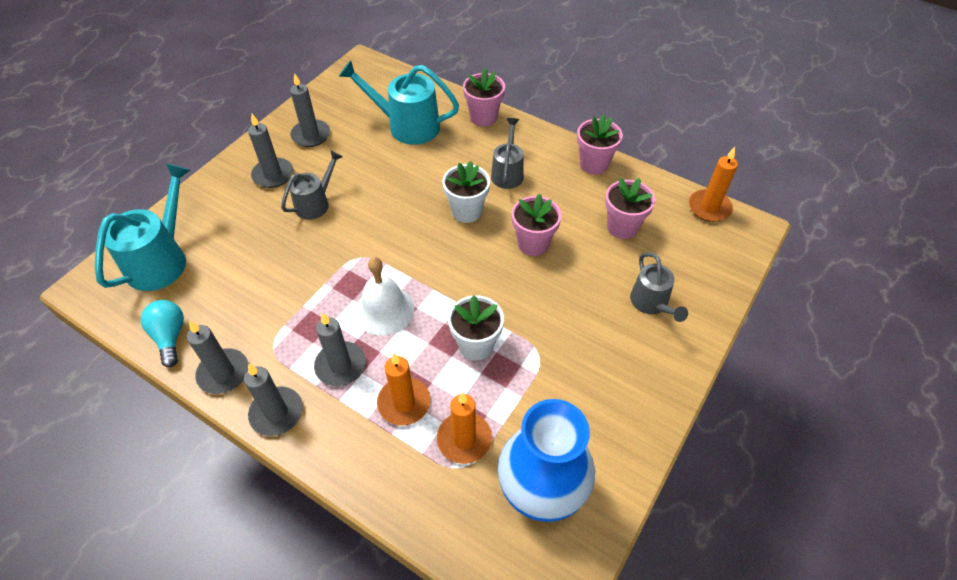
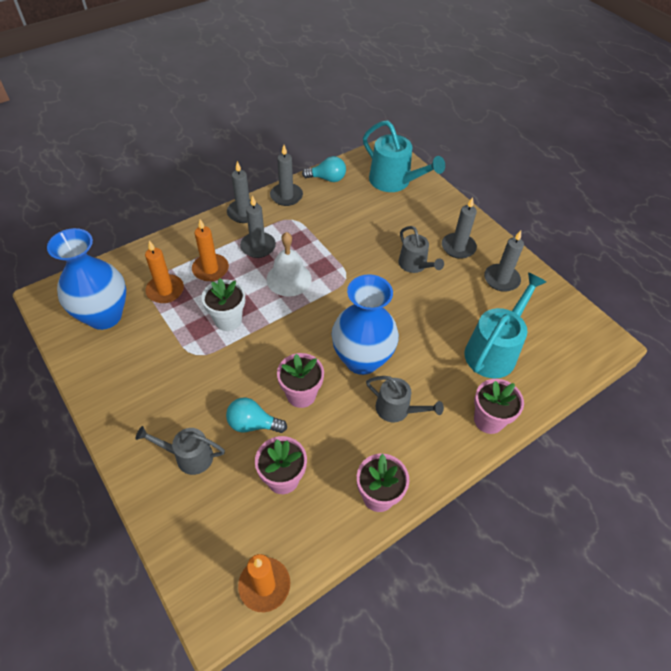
camera: 110 degrees right, 0 degrees up
(466, 211) = (362, 359): white flower pot -> blue vase
(587, 268) = (253, 424): none -> turquoise light bulb

